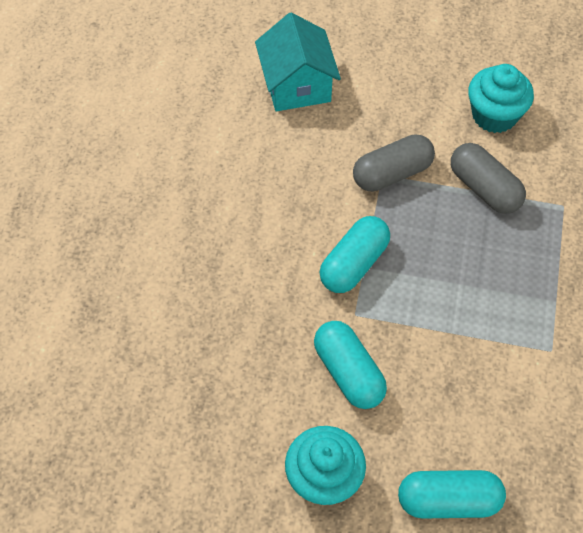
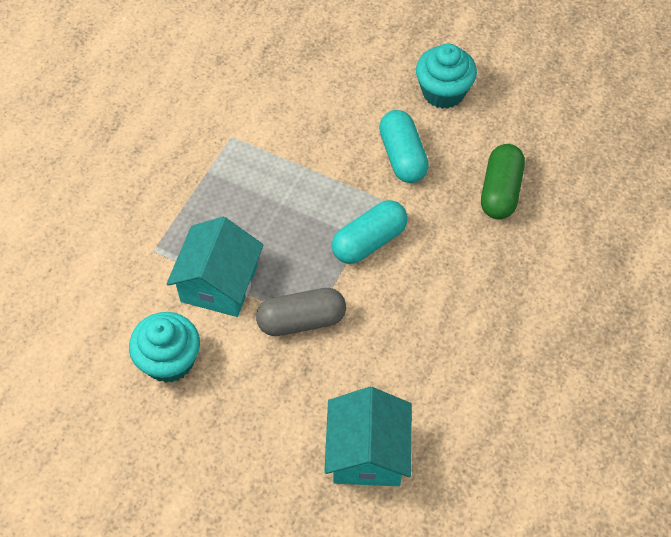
camera: 165 degrees left, 0 degrees up
(227, 355) = (500, 191): none -> green capsule
(448, 500) = (357, 60): turquoise capsule -> none
(484, 188) = (219, 284): grey capsule -> turquoise house

